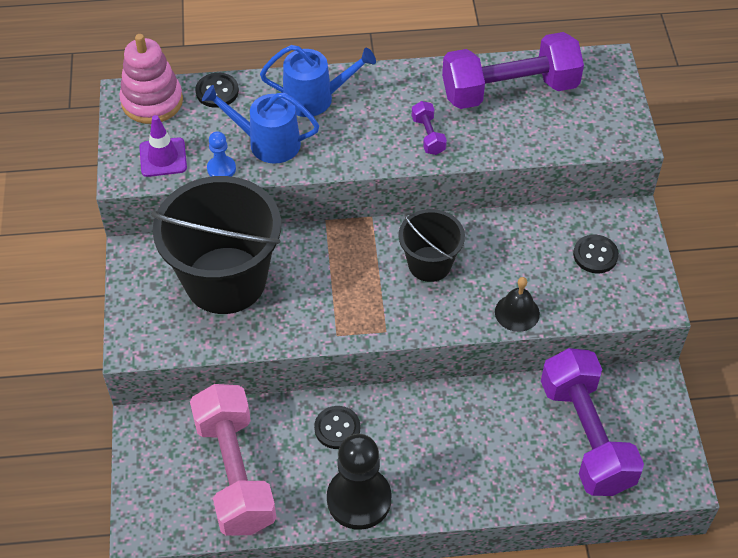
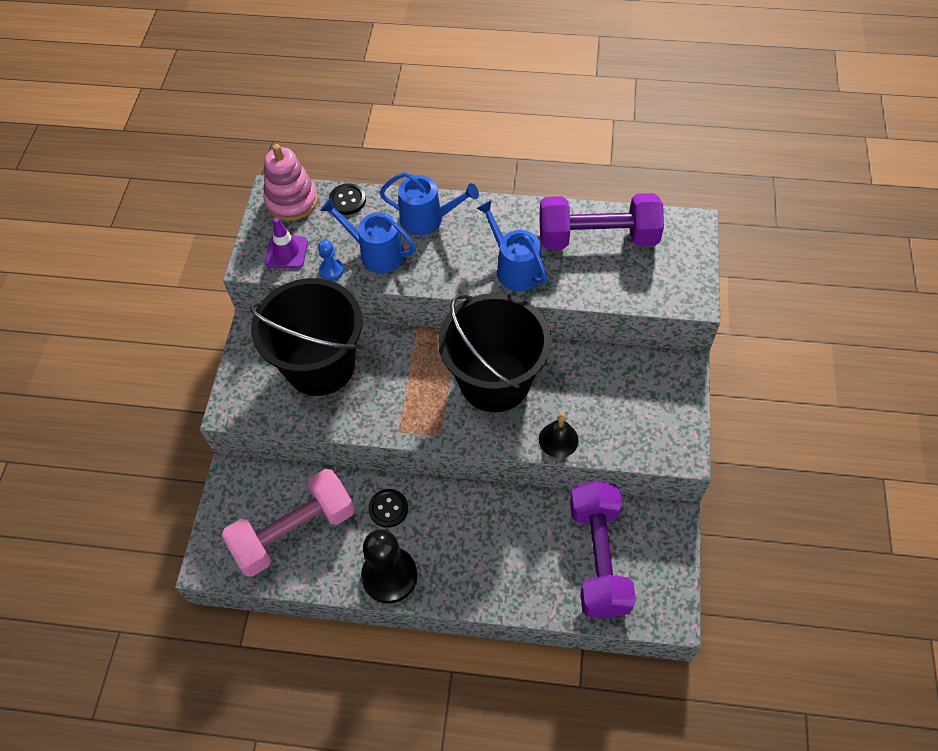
camera: 15 degrees right, 5 degrees up
(235, 473) = (294, 531): pink dumbbell -> pink dumbbell turned 60 degrees clockwise
(428, 136) = (514, 268): purple dumbbell -> blue watering can
(429, 264) = (495, 381): black bucket -> black bucket, size x1.86
(595, 255) = (642, 399): black button -> none

